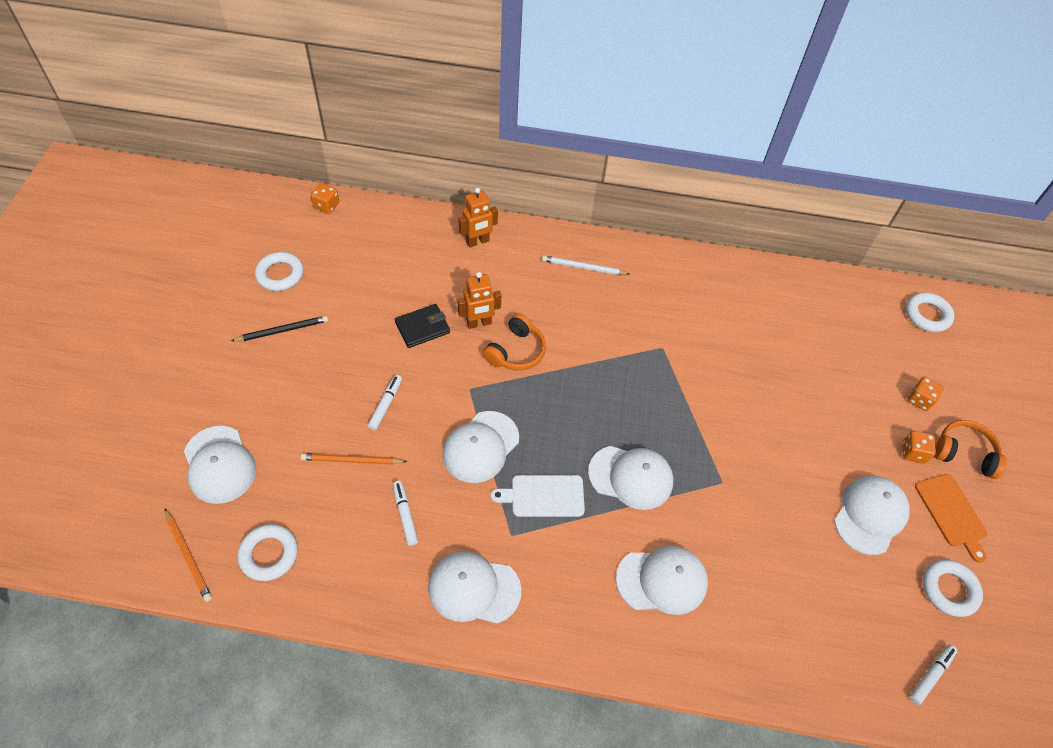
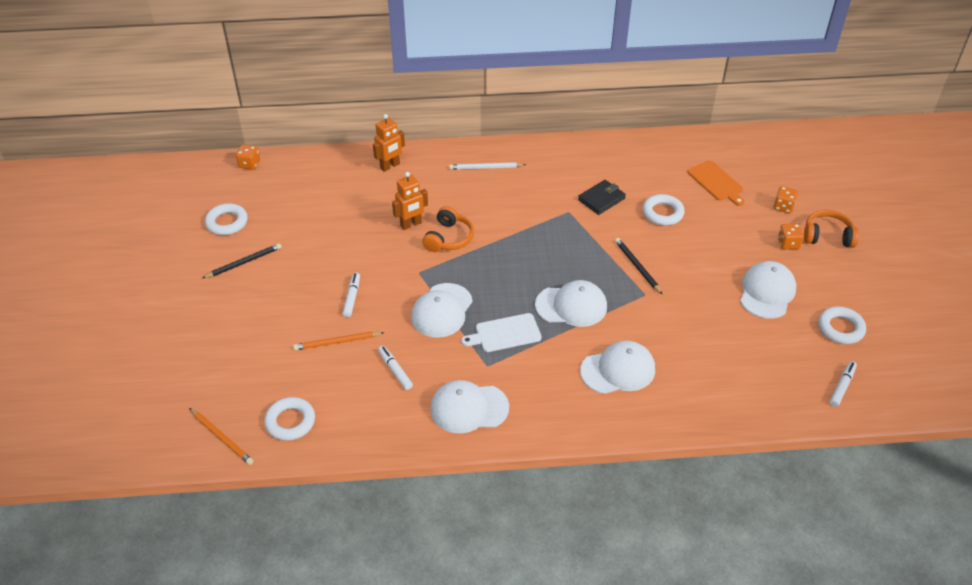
camera: 10 degrees left, 10 degrees down
(219, 465) = (224, 369): white cap -> none
(422, 328) = (364, 237): black wallet -> black wallet (601, 199)
(722, 441) = (637, 267): none -> black pencil
(927, 315) = (773, 148): white ring -> white ring (662, 213)
(951, 513) = (828, 278): orange cutting board -> orange cutting board (716, 182)

